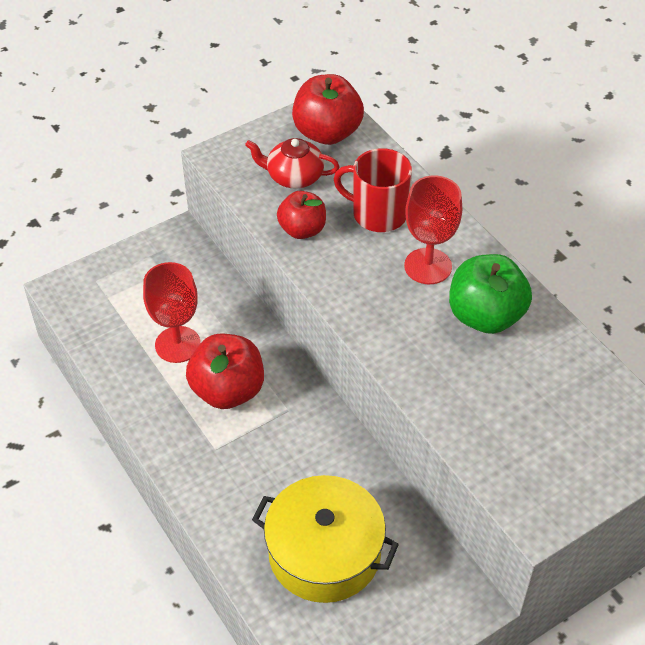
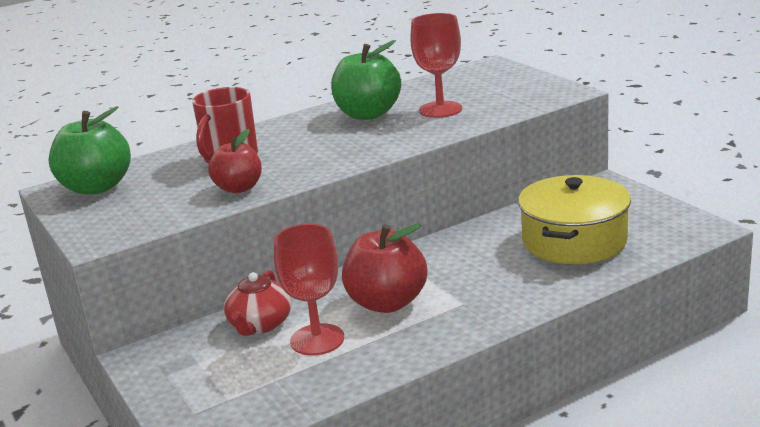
camera: 85 degrees left, 25 degrees down
(294, 176) = (156, 198): red teapot -> red teapot (260, 324)
(327, 133) = (97, 187): red apple -> green apple
(428, 266) = (305, 136): red goblet -> red goblet (440, 109)

